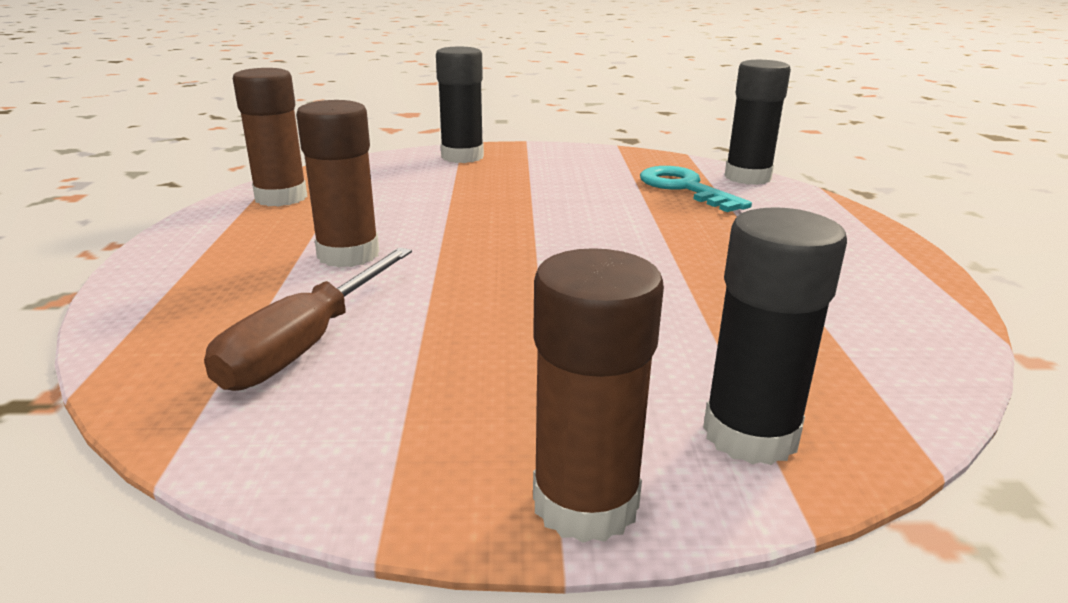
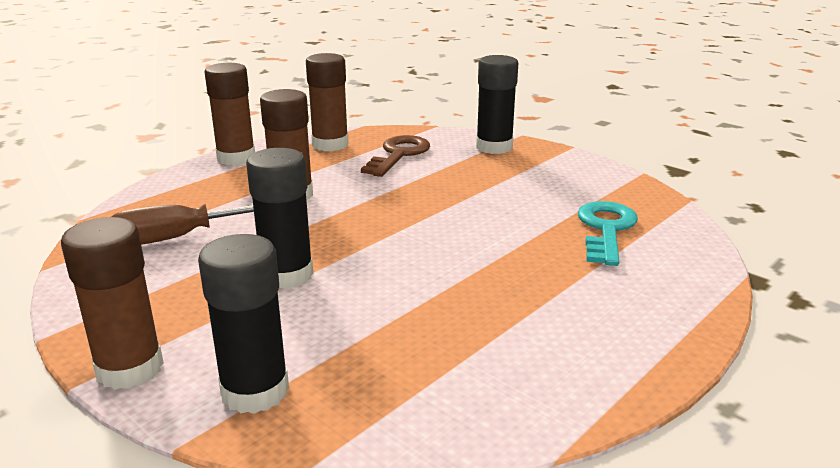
camera: 45 degrees right, 0 degrees up
(179, 243) = (236, 158): none -> brown glue stick
(383, 186) = (398, 155): none -> brown key
(747, 177) = (691, 241): black glue stick -> black glue stick (286, 275)

